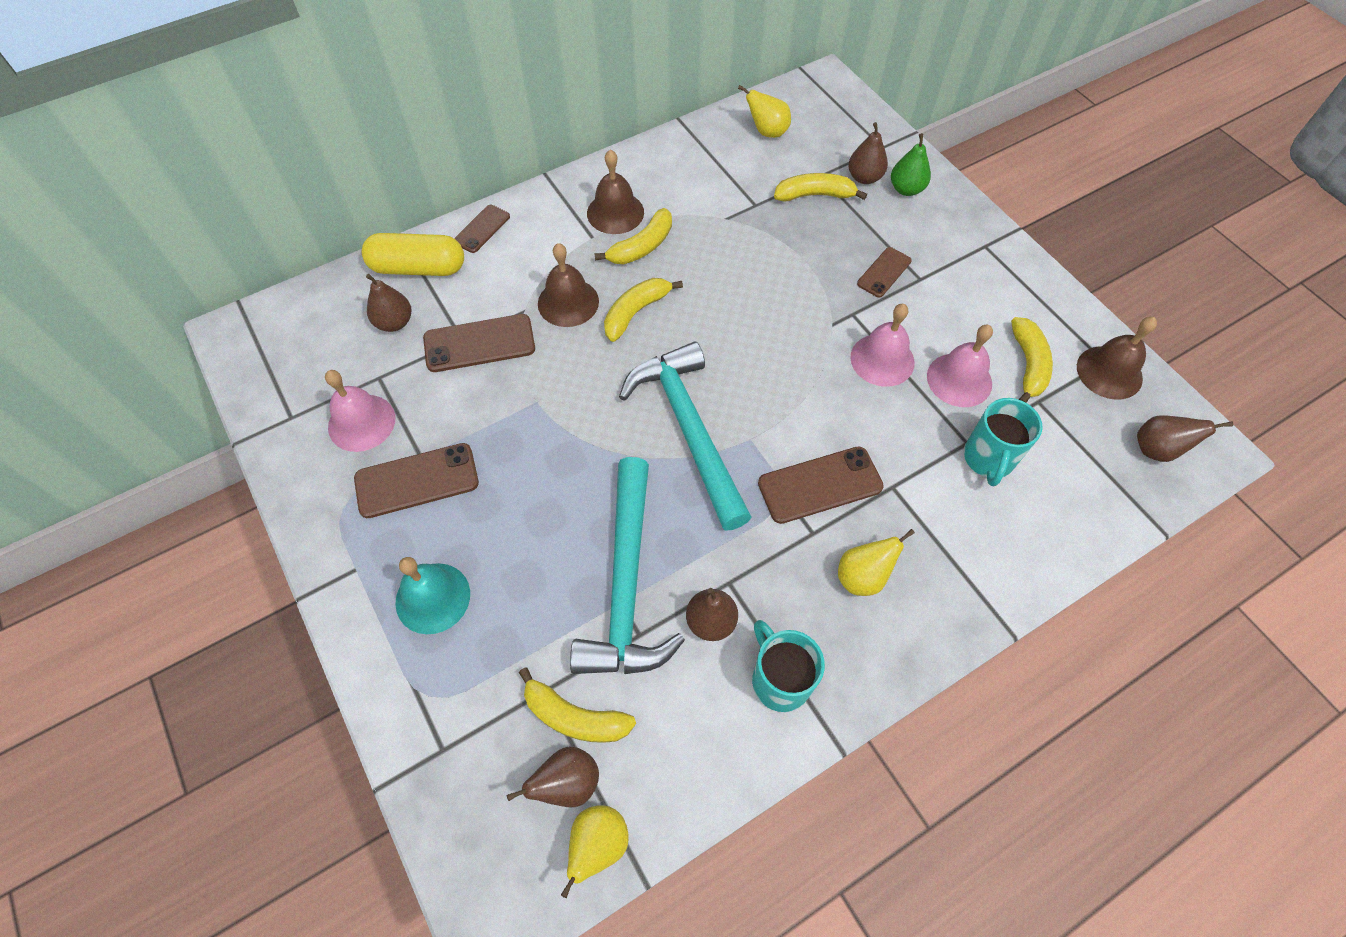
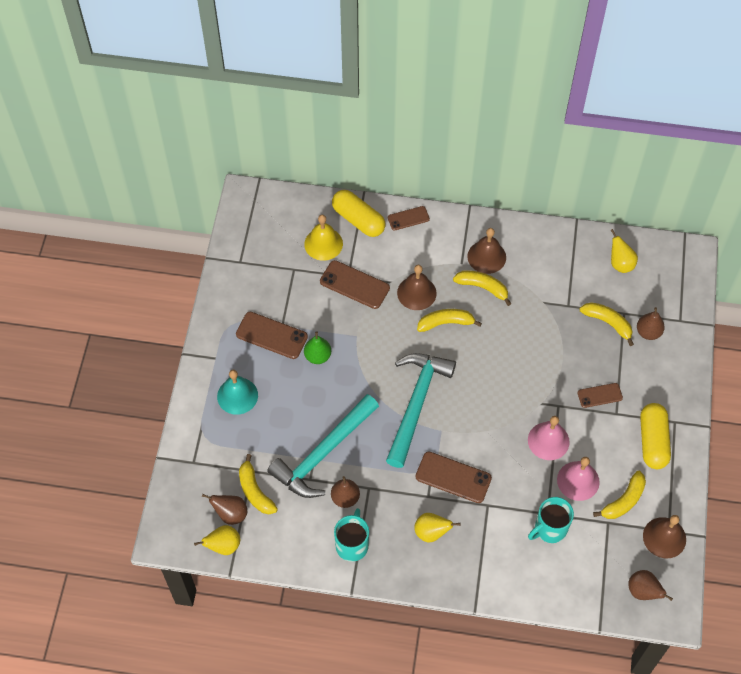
camera: 40 degrees right, 0 degrees up
(361, 422) = (269, 287): pink bell -> none
(394, 322) = (323, 244): brown pear -> yellow bell
(642, 246) = (482, 287): yellow banana -> yellow banana turned 150 degrees counterclockwise
(906, 189) = (665, 356): green pear -> green pear (318, 356)
(986, 281) = (652, 441): none -> yellow capsule

